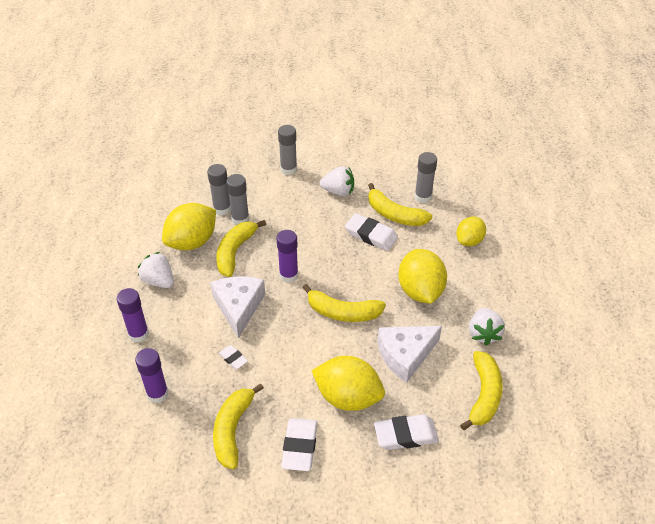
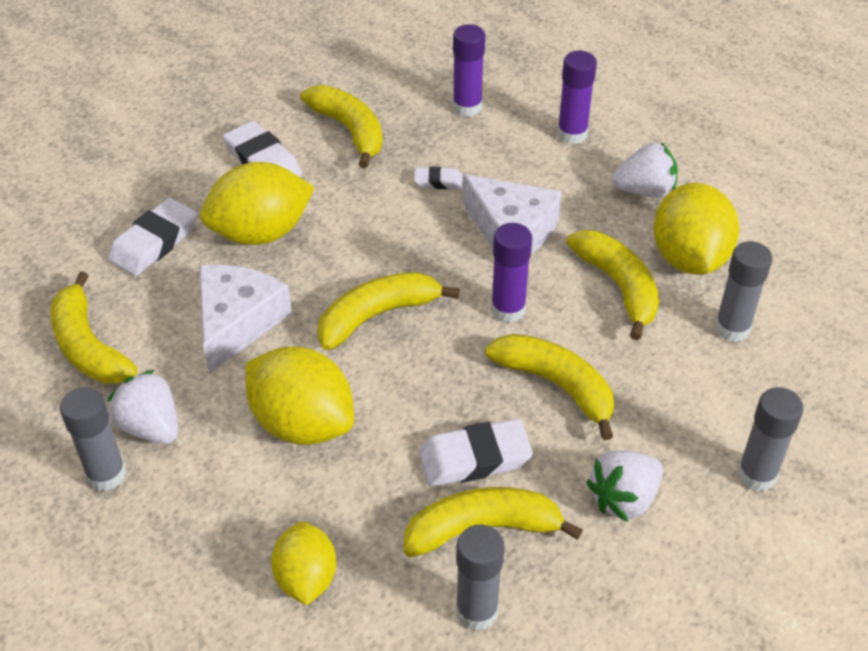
camera: 135 degrees right, 0 degrees up
(240, 219) = (685, 334): grey glue stick -> grey glue stick (106, 474)
(310, 236) = (556, 385): none -> yellow banana

